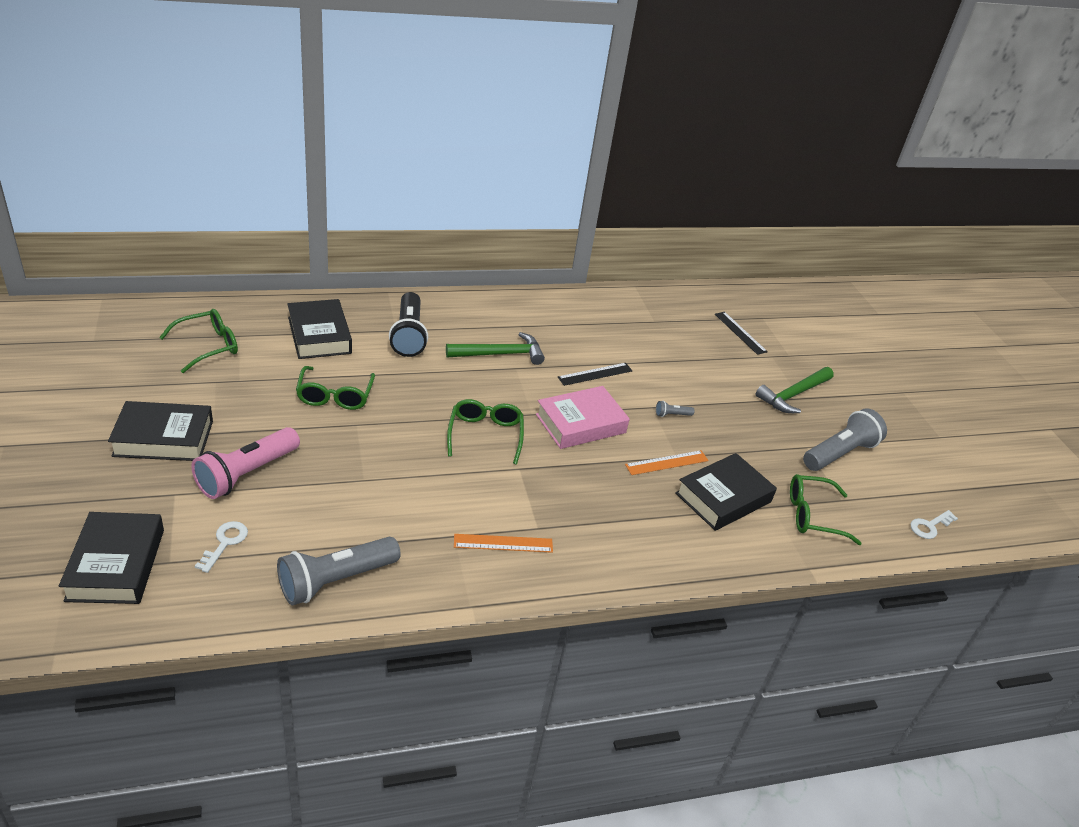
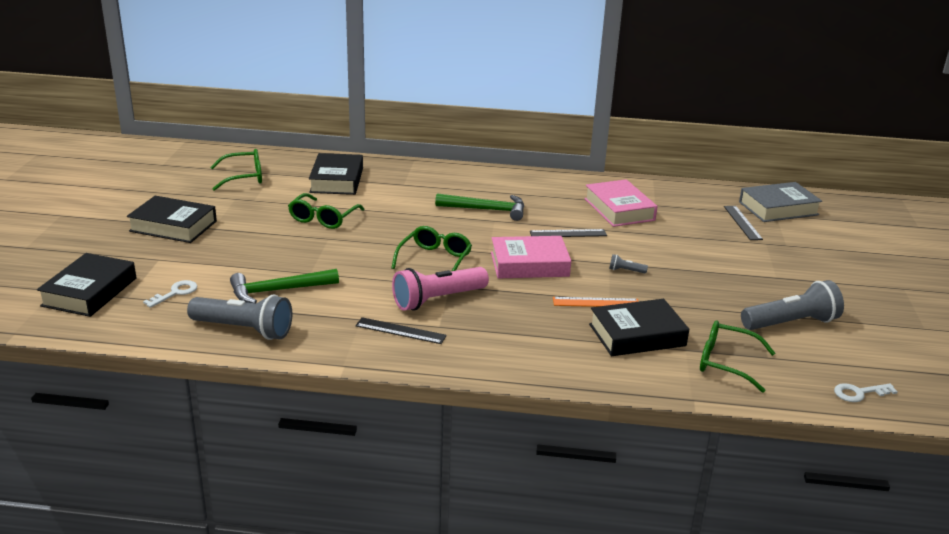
camera: 25 degrees right, 10 degrees down
(247, 474) = (220, 255): pink flashlight -> pink flashlight (438, 300)
(336, 580) = (244, 329): grey flashlight -> grey flashlight turned 150 degrees counterclockwise
(409, 335) = (412, 188): black flashlight -> none
(503, 543) = (400, 331): orange ruler -> black ruler
(625, 333) = (619, 209): none -> pink book
(760, 309) = (778, 208): none -> grey book
(793, 395) = (769, 274): green hammer -> green hammer (278, 290)

